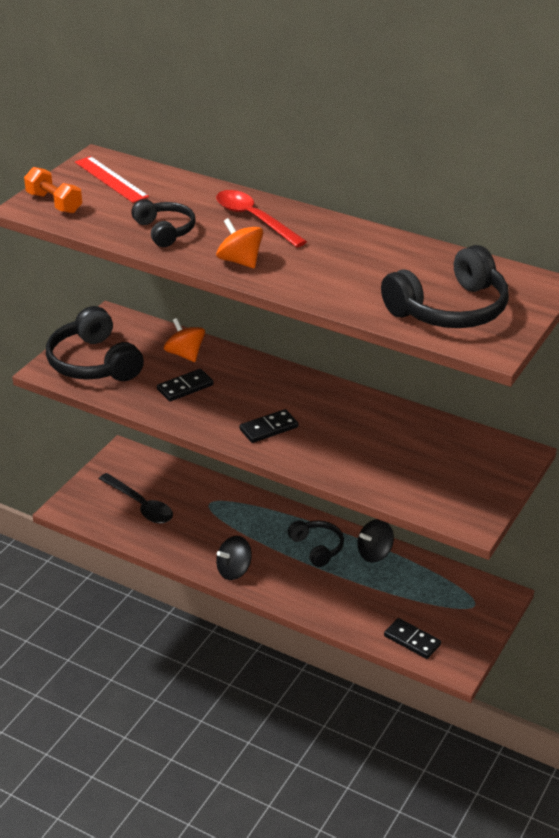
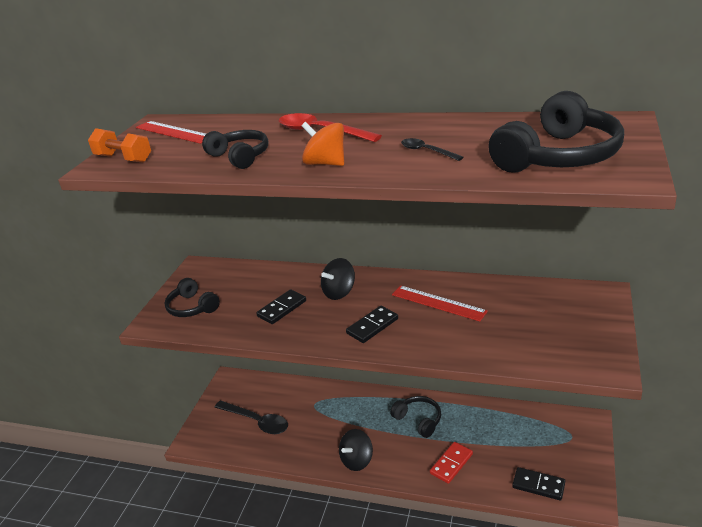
camera: 10 degrees left, 5 degrees down
(93, 363) = (192, 307): black headphones -> black headphones, size x0.59
(185, 354) = (271, 281): orange spinning top -> none
(332, 598) = (451, 464): none -> red domino
(338, 271) = (426, 151): none -> black spoon
(346, 421) = (438, 303): none -> red ruler
(374, 553) = (467, 412): black spinning top -> black spinning top (339, 292)

